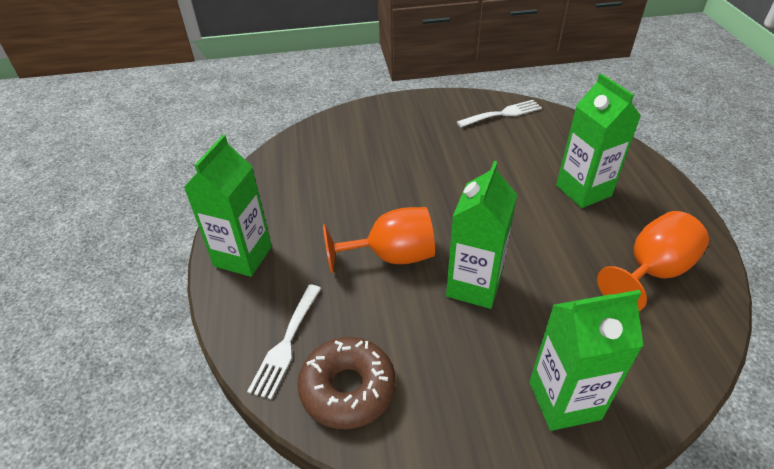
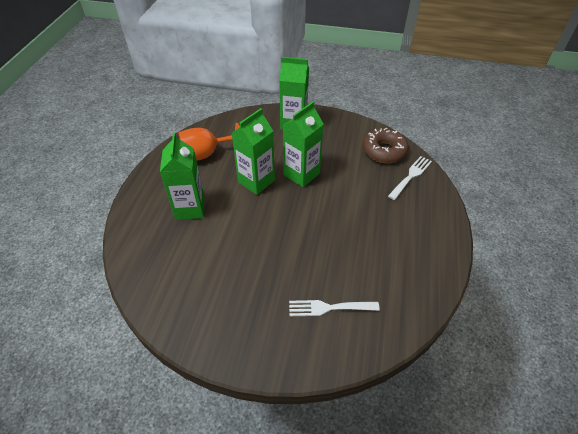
camera: 160 degrees left, 5 degrees up
(243, 256) = (435, 232): green carton -> green carton (256, 181)
(392, 256) = (339, 203): orange goblet -> none
(503, 114) = (177, 305): white fork -> white fork (329, 308)

